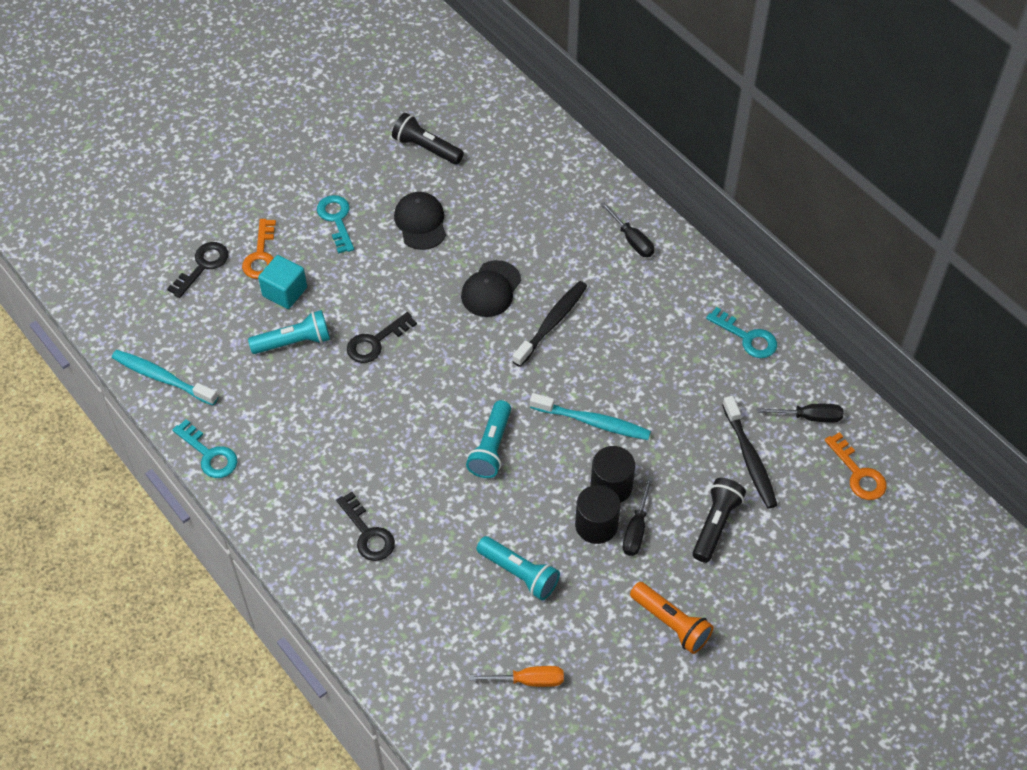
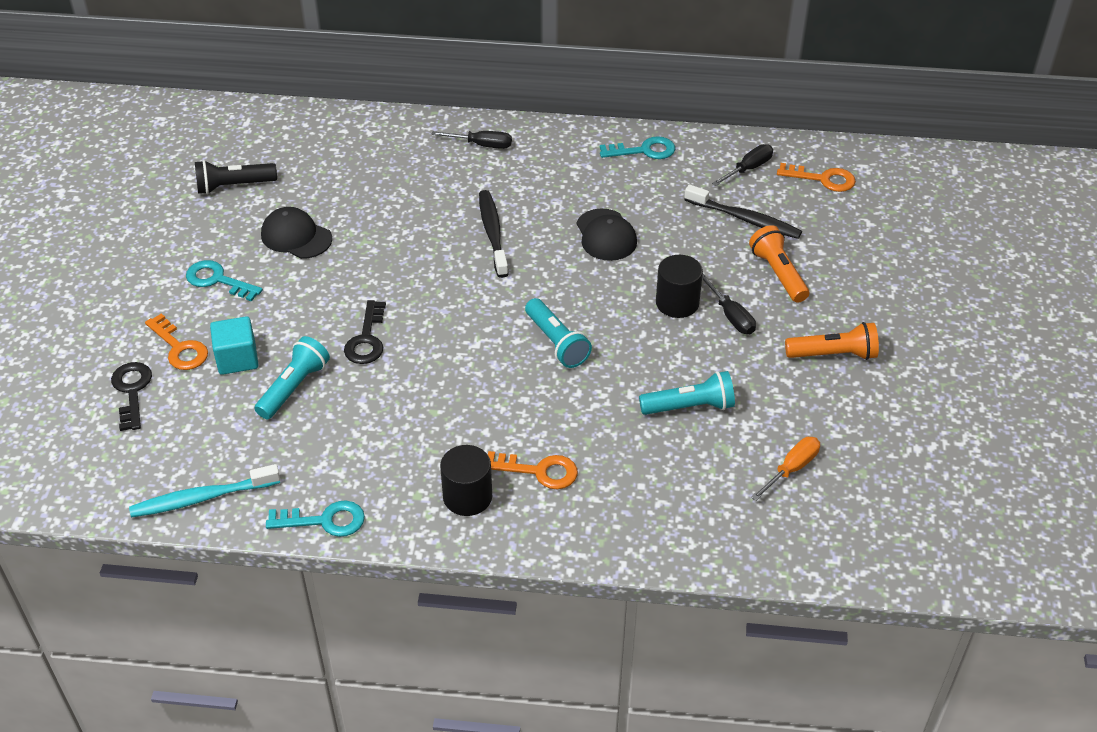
camera: 45 degrees left, 10 degrees down
(368, 533) = (539, 471): black key -> orange key
(491, 289) = (415, 243): black cap -> black cap (606, 235)
(592, 422) = (608, 273): turquoise toothbrush -> none
(596, 525) = (700, 334): black cylinder -> black cylinder (467, 497)
(715, 524) = (778, 274): black flashlight -> orange flashlight

